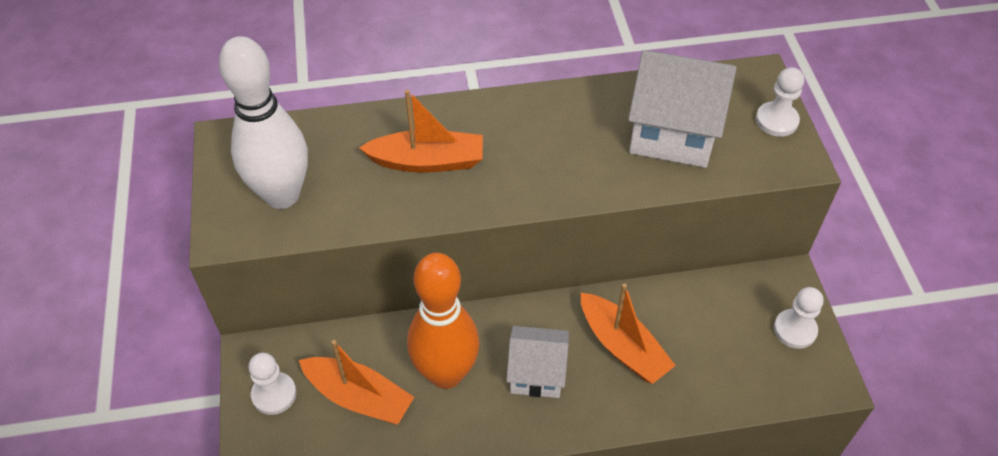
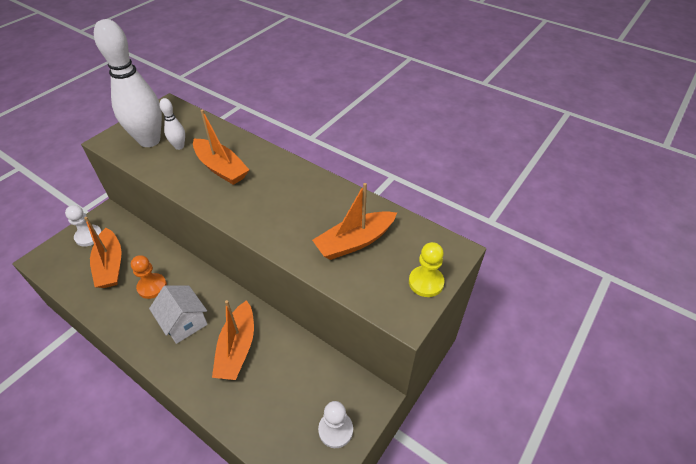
camera: 45 degrees right, 5 degrees down
(333, 174) = (179, 146): none -> white bowling pin
(446, 374) = (152, 287): orange bowling pin -> orange pawn
(673, 132) = (354, 242): white house -> orange boat
(776, 120) = (426, 282): white pawn -> yellow pawn

